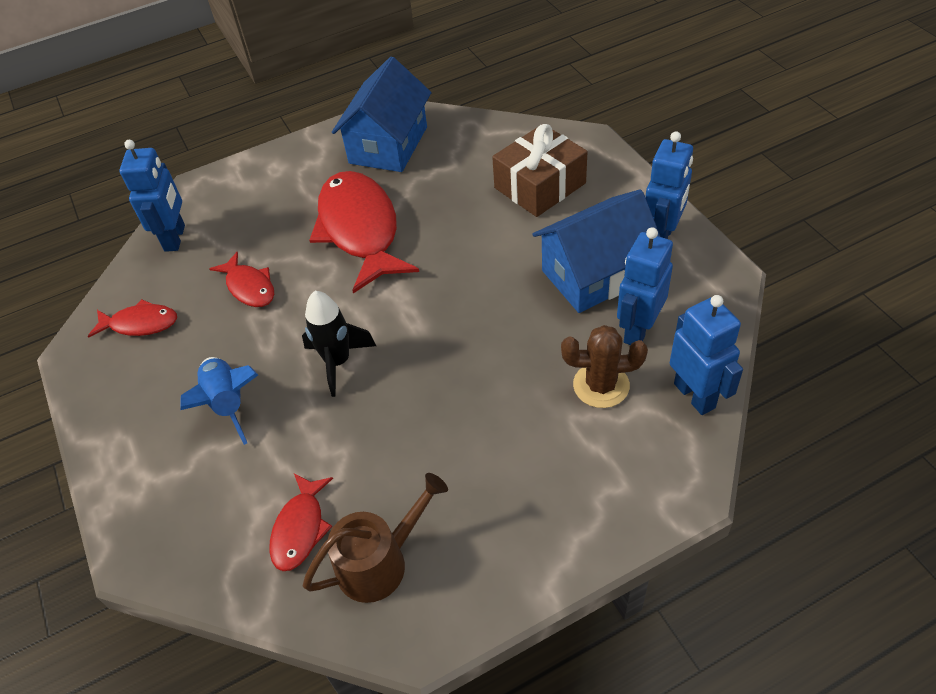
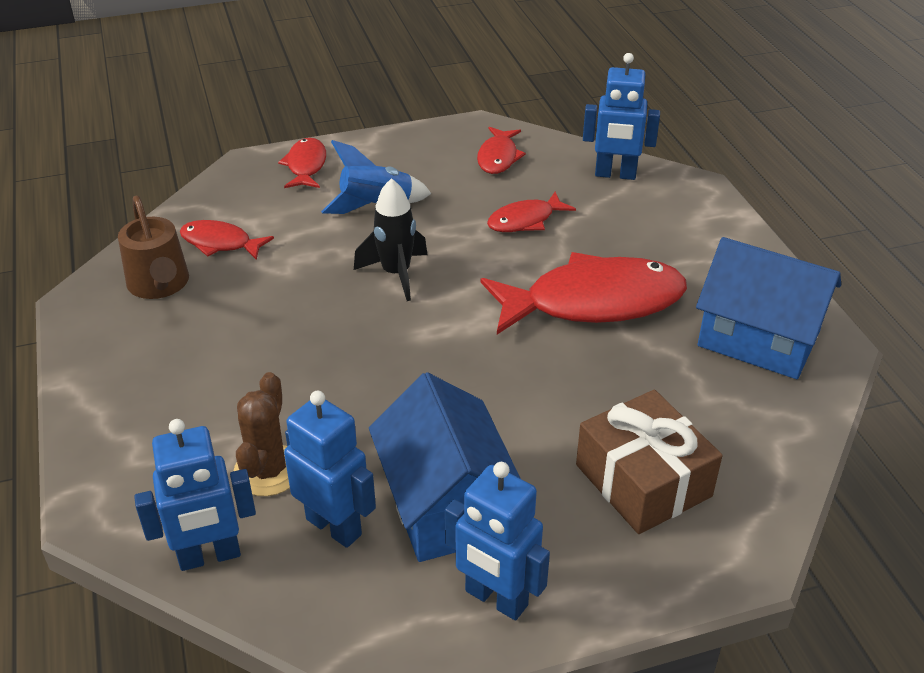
camera: 95 degrees right, 10 degrees down
(146, 491) = (306, 166): none -> red fish

